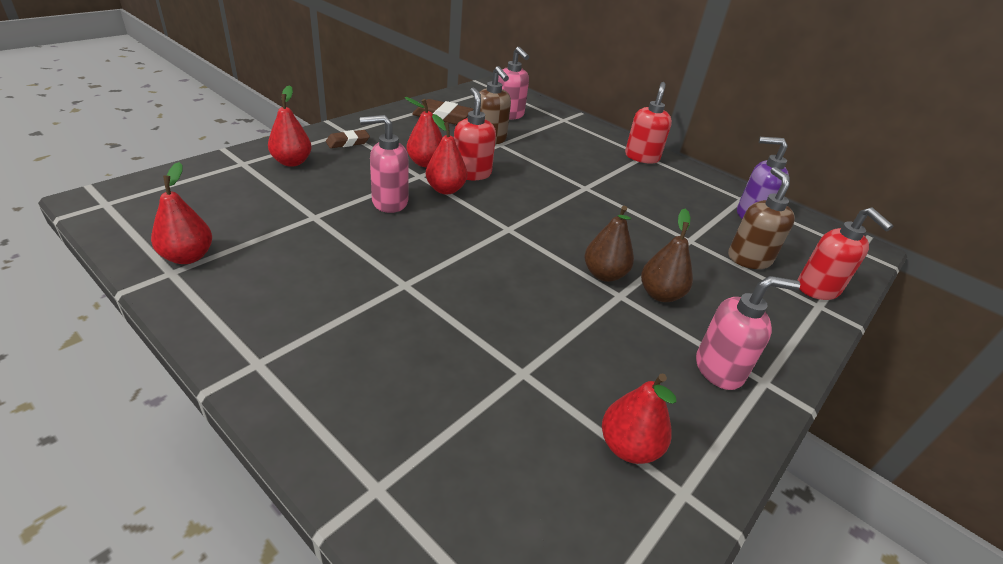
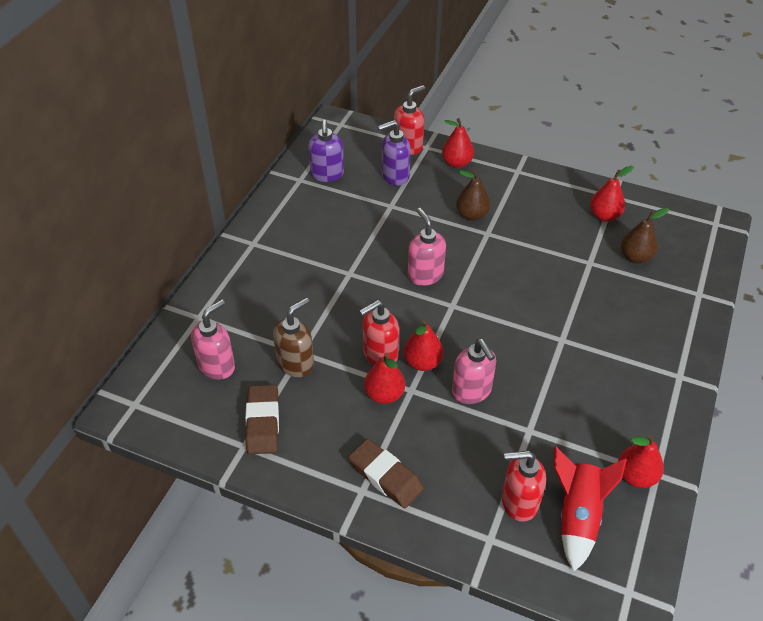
camera: 105 degrees left, 10 degrees up
(201, 206) = (577, 516): none -> red rocket
(292, 162) = (459, 499): red pear -> red pear (456, 163)
(348, 142) = (385, 476): brown eraser -> brown eraser, size x1.59
(604, 274) = (471, 243): brown pear -> brown pear (635, 257)
(642, 157) = (258, 245): red soap dispenser -> red soap dispenser (519, 502)
(719, 369) = (522, 187): pink soap dispenser -> pink soap dispenser (425, 275)
(748, 259) = (395, 176): brown soap dispenser -> purple soap dispenser

